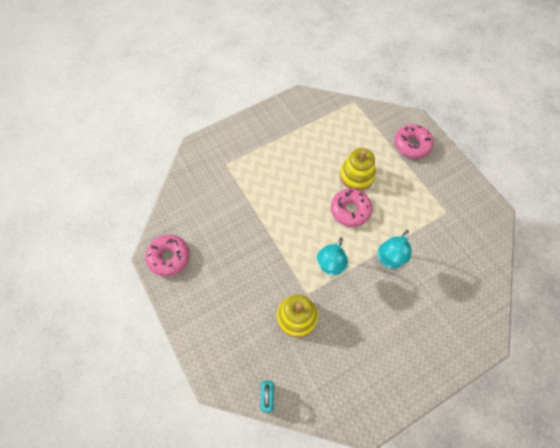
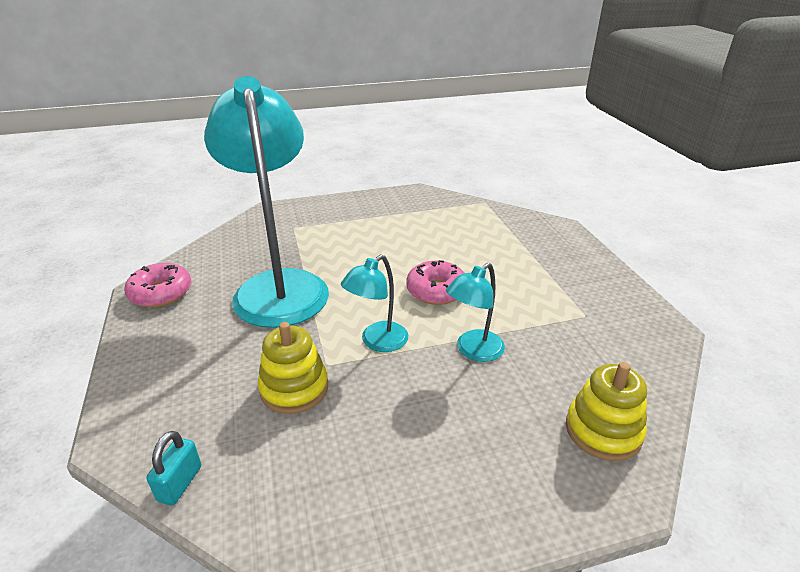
camera: 15 degrees right, 30 degrees down
(246, 231) = (279, 286): none -> turquoise lamp
(356, 176) = (460, 261): yellow stacking toy -> yellow stacking toy (603, 431)
(412, 145) = (551, 246): pink donut -> none

